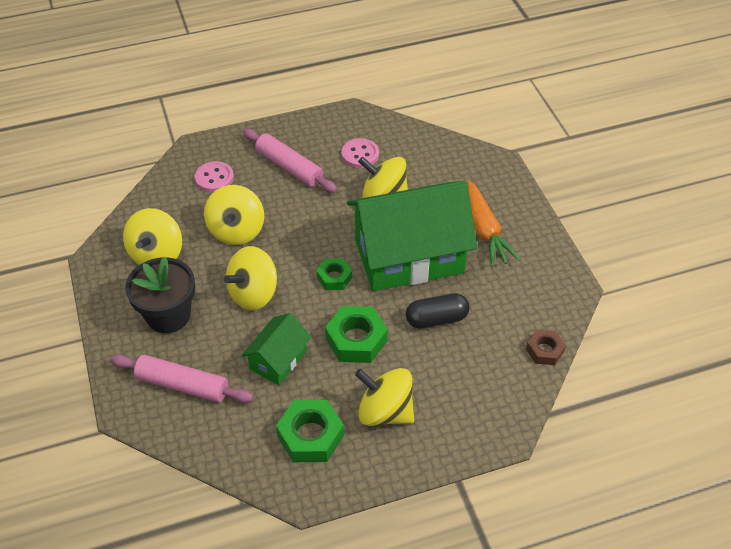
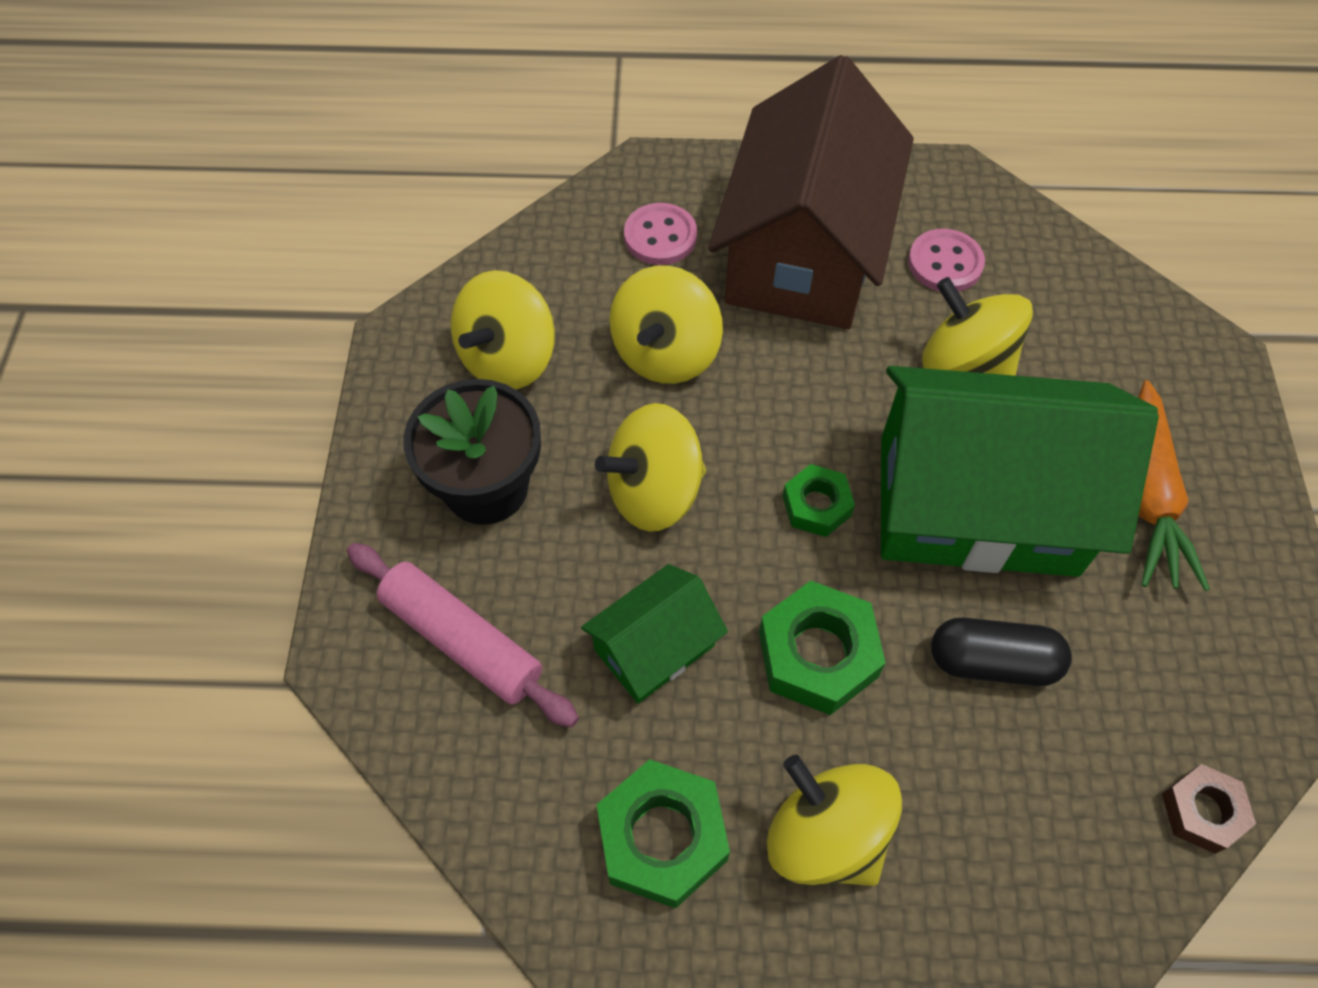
camera: 20 degrees right, 10 degrees up
(289, 167) = (804, 252): pink rolling pin -> brown house

